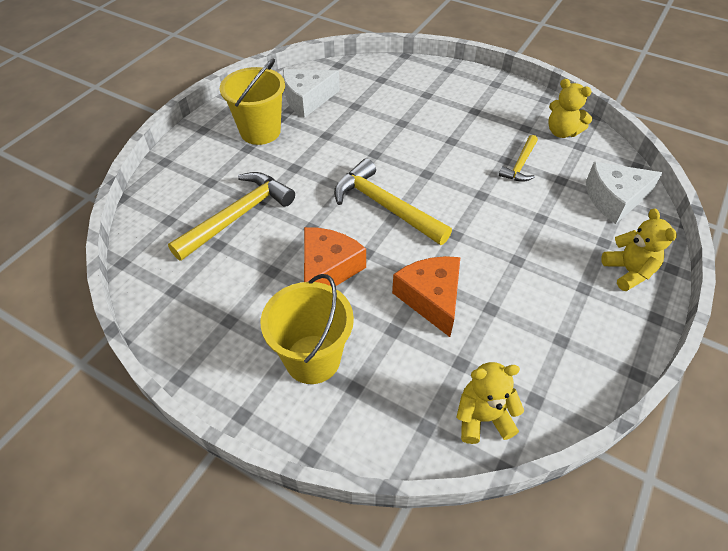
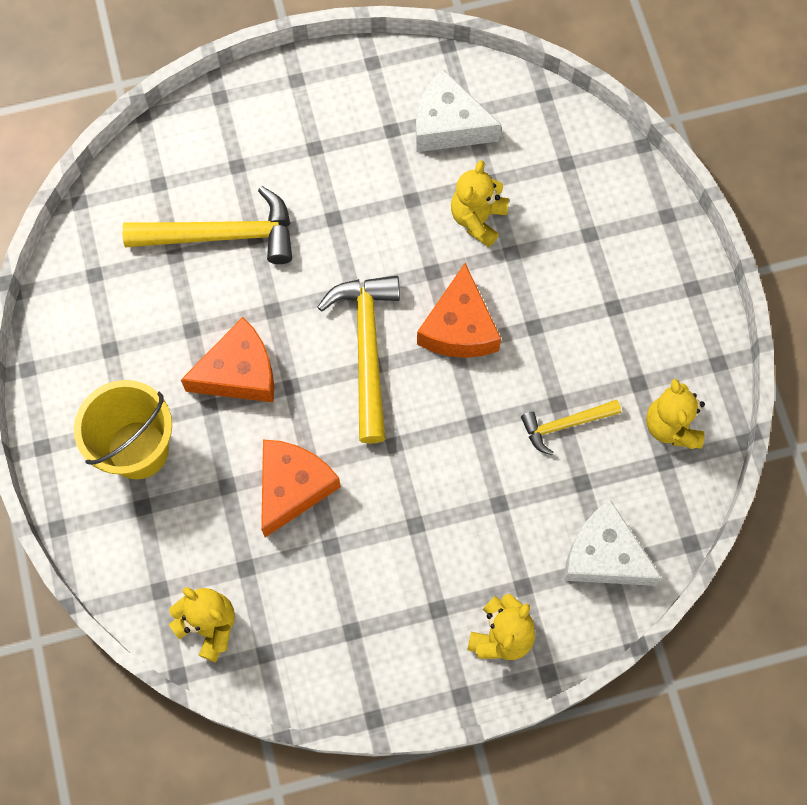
camera: 45 degrees right, 20 degrees up
(260, 131) = (350, 134): yellow bucket -> none
(368, 121) = (478, 219): none -> yellow teddy bear
(418, 165) = (459, 327): none -> orange cheese

